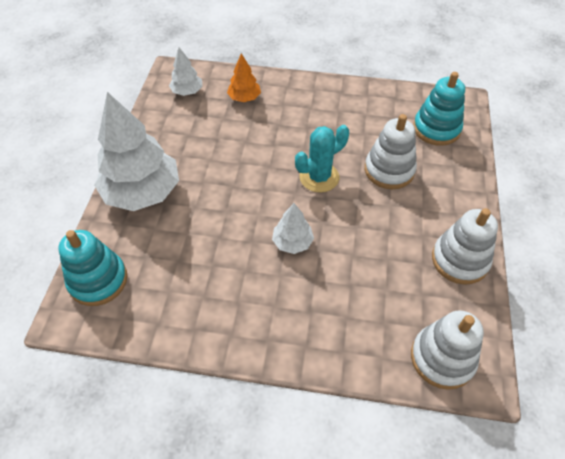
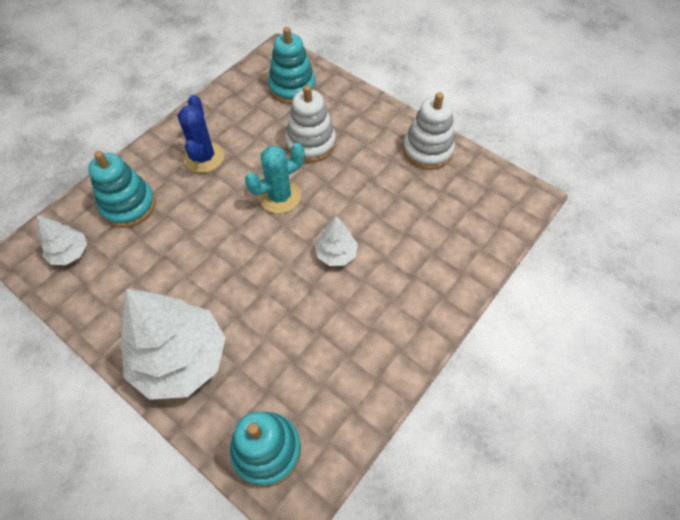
camera: 60 degrees left, 5 degrees up
(244, 98) = (128, 205): orange tree -> turquoise stacking toy
(318, 114) = (204, 157): none -> blue cactus
(319, 177) = (280, 196): turquoise cactus -> turquoise cactus turned 60 degrees clockwise
(442, 358) = (501, 210): white stacking toy -> none

